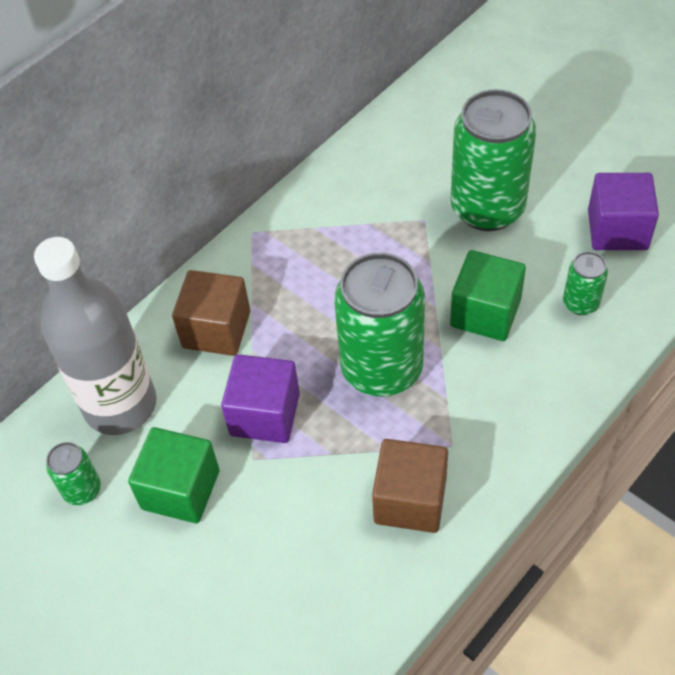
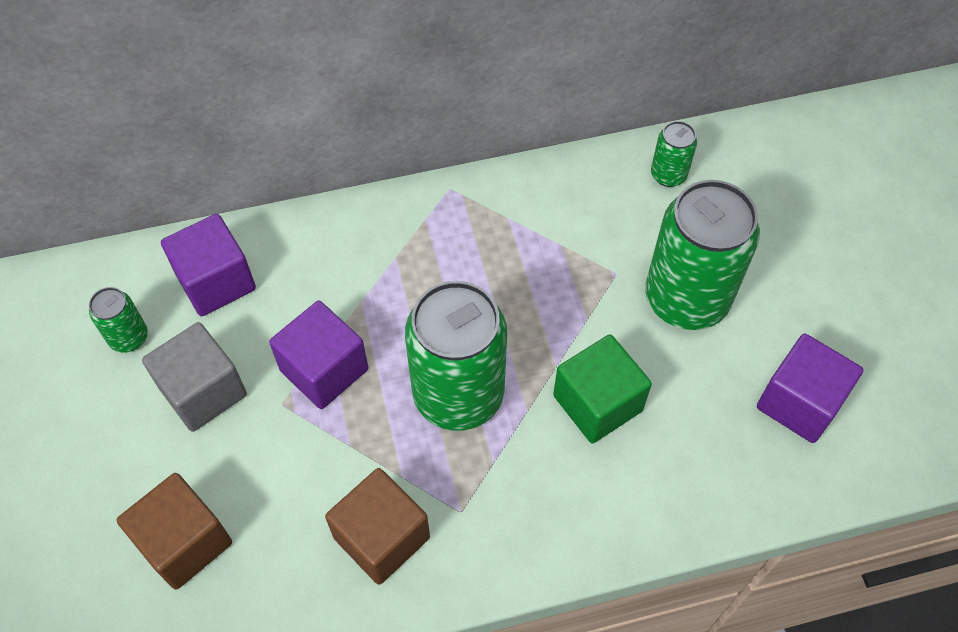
camera: 30 degrees right, 5 degrees up
(120, 405) = (216, 281): grey bottle -> purple cube
(180, 489) = (203, 391): green cube -> grey cube
(216, 329) = (347, 263): brown cube -> brown cube (184, 542)
(580, 303) = (698, 454): green can -> green can (668, 175)

